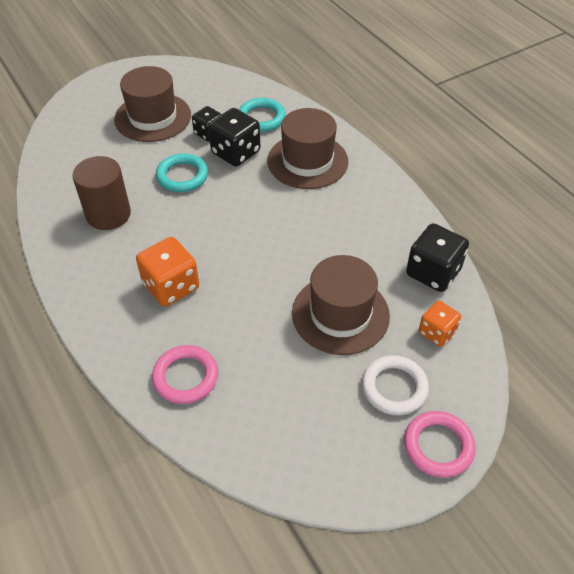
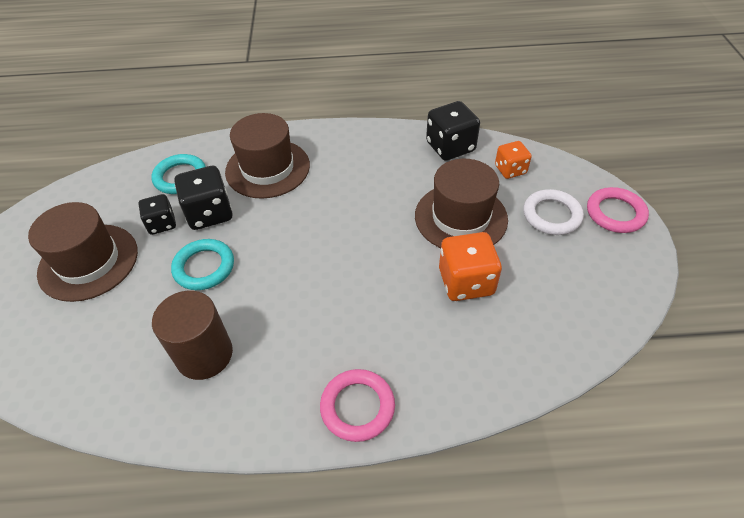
camera: 60 degrees left, 0 degrees up
(171, 286) = (351, 330): orange dice -> orange dice (466, 282)
(185, 377) = (473, 357): pink ring -> pink ring (357, 407)

